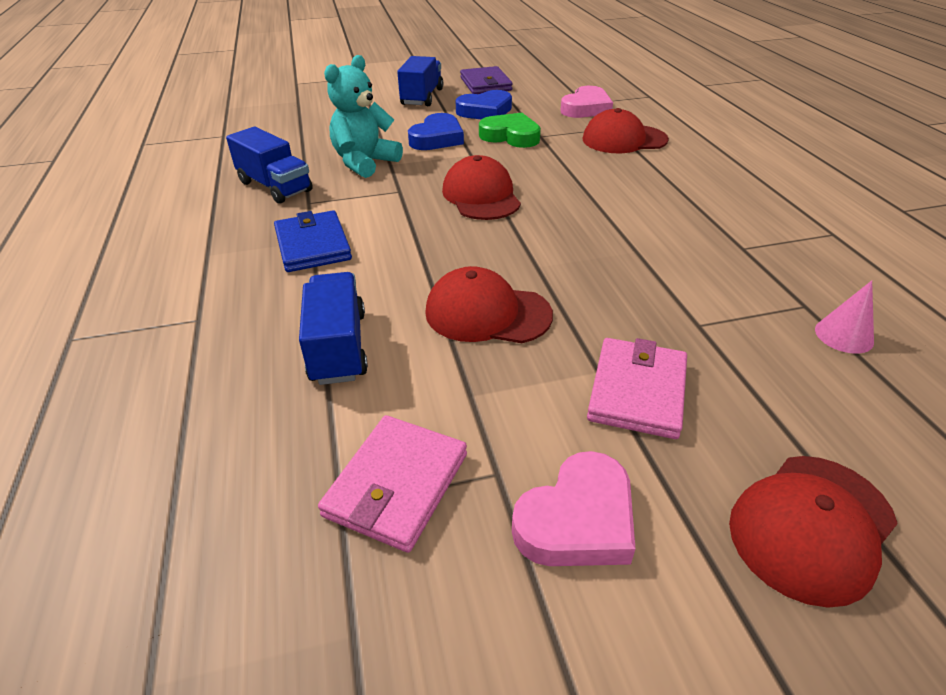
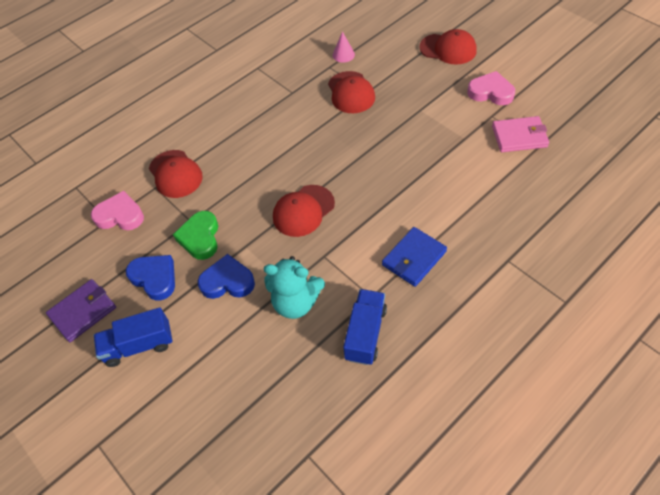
camera: 115 degrees left, 15 degrees up
(338, 347) = (476, 193): blue truck -> none
(487, 313) = (412, 156): red cap -> red cap (351, 92)
(637, 391) = (422, 97): pink wallet -> none

